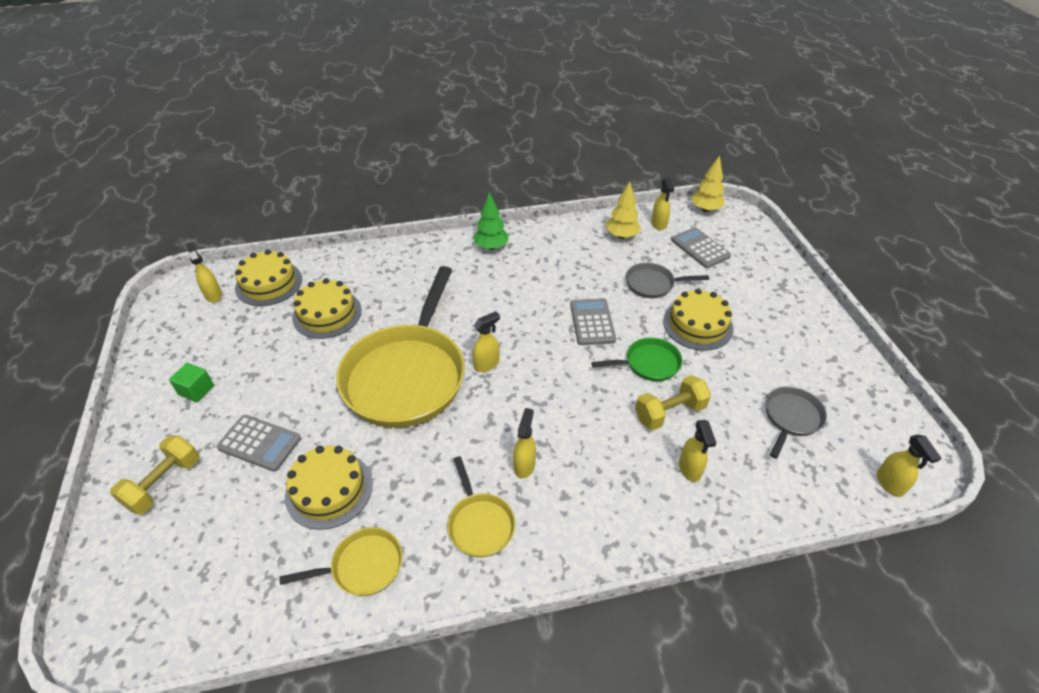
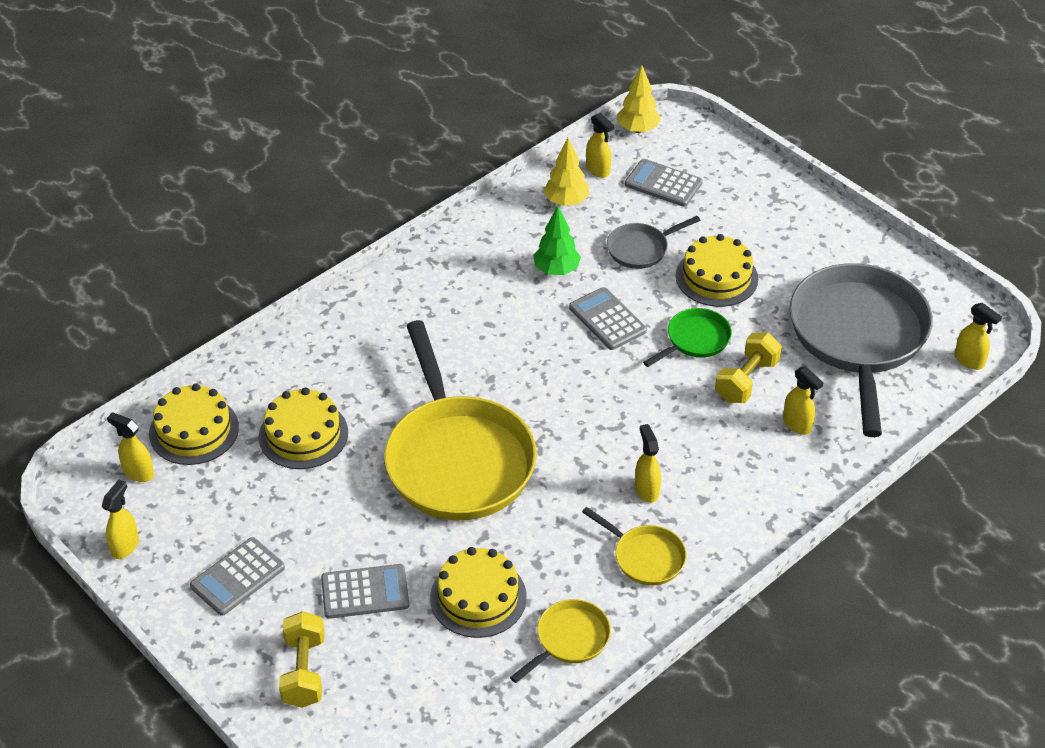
camera: 30 degrees left, 0 degrees up
(196, 390) = (238, 577): green cube -> grey calculator
(487, 364) = (532, 411): yellow spray bottle -> yellow spray bottle (125, 546)
(491, 247) = (425, 275): green tree -> green tree (556, 270)
(791, 418) = (858, 337): grey pan -> grey pan, size x2.22

